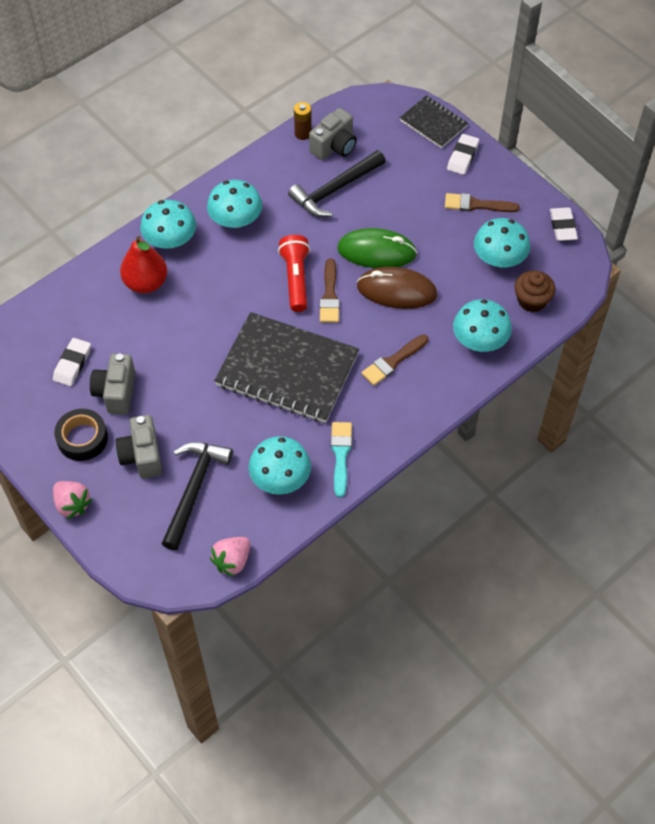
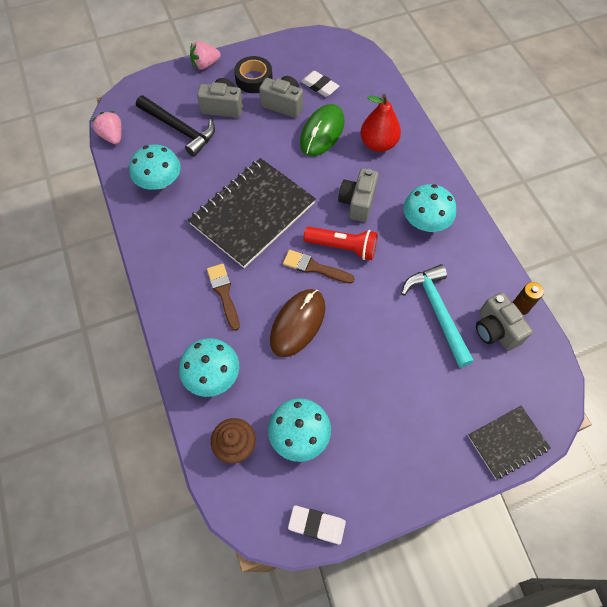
camera: 110 degrees right, 5 degrees up
(170, 240) = (418, 170): turquoise mushroom -> none
(235, 281) = (357, 202): none -> grey camera
(335, 190) = (437, 312): black hammer -> turquoise hammer
(341, 454) = (157, 226): turquoise brush -> none
(376, 251) = (349, 322): green mouse -> green mouse (322, 132)
(462, 157) = (449, 455): white eraser -> none
(476, 205) = (377, 441): brown brush -> none

